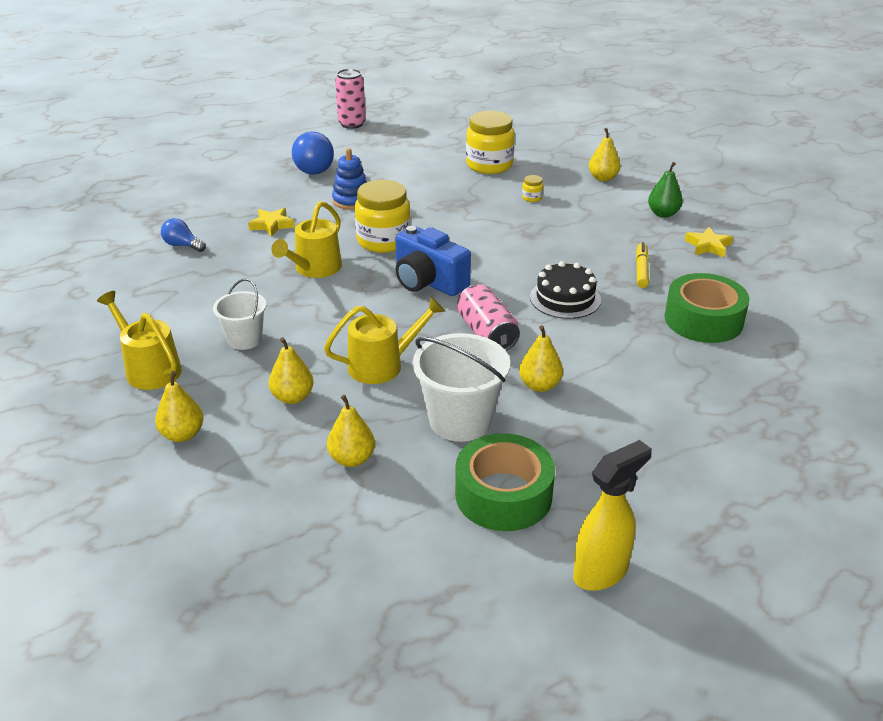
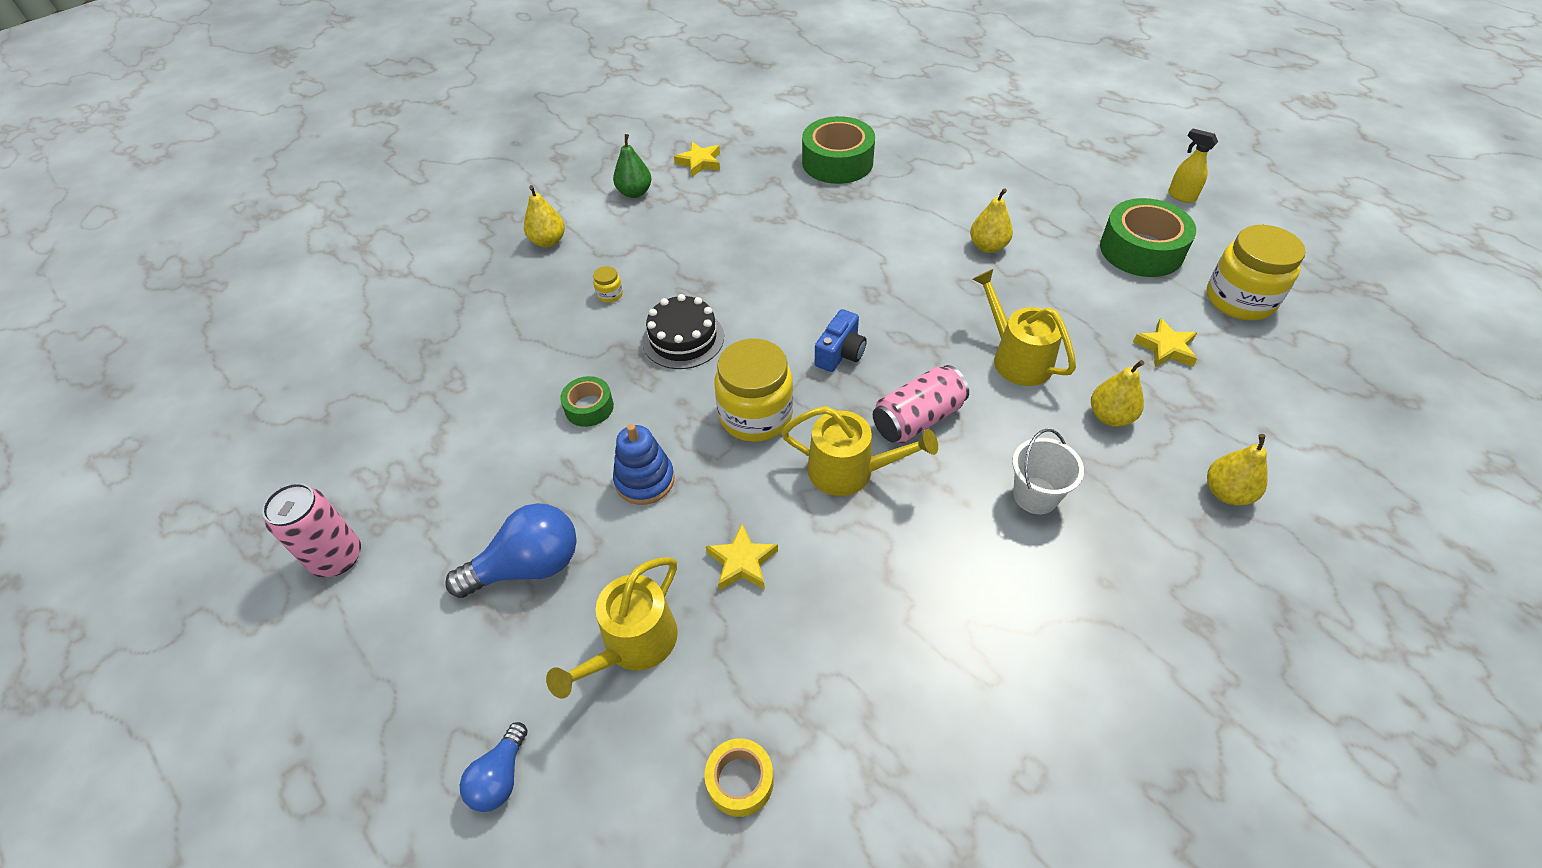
camera: 100 degrees left, 15 degrees up
(149, 369) = (1146, 577): yellow watering can -> yellow watering can (633, 644)
(151, 213) = (740, 781): none -> yellow tape
(182, 245) = (839, 670): blue light bulb -> blue light bulb (500, 777)
(352, 459) = (1165, 348): yellow pear -> yellow star
(422, 187) = (589, 407): none -> green tape
(428, 282) = (840, 353): blue camera -> blue camera, size x0.61
(460, 421) = (1068, 288): white bucket -> none
(486, 333) = (922, 291): pink can -> pink can (917, 419)
(489, 165) = (513, 347): yellow jar -> yellow jar (1239, 300)
(565, 298) = (834, 245): black cake -> black cake (683, 339)
(601, 572) = (1181, 196): yellow spray bottle -> yellow spray bottle, size x0.62
(641, 270) = (760, 200): yellow marker -> none

